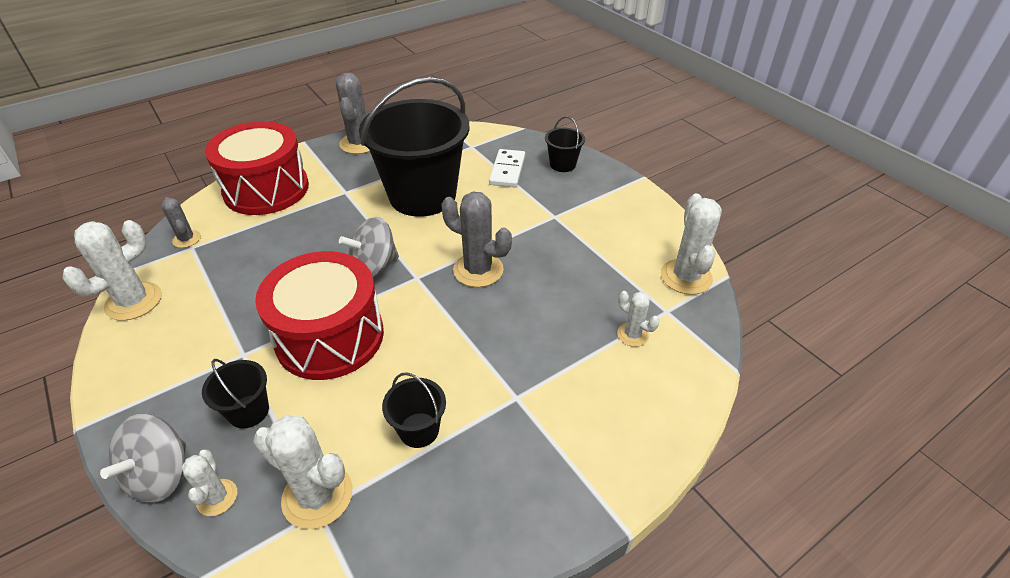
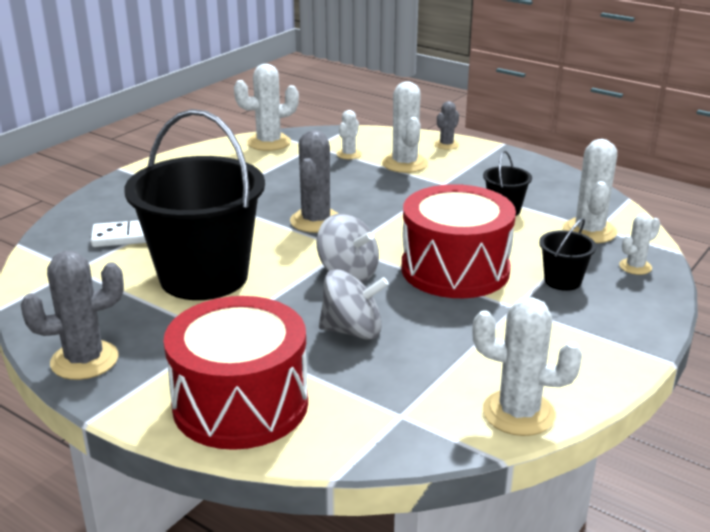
camera: 110 degrees left, 15 degrees down
(160, 475) = (651, 297): grey spinning top -> grey spinning top (352, 331)
(186, 239) = (388, 427): grey cactus -> grey cactus (446, 145)
(562, 164) = (106, 208): black bucket -> none
(588, 379) = (404, 164): none -> white cactus

